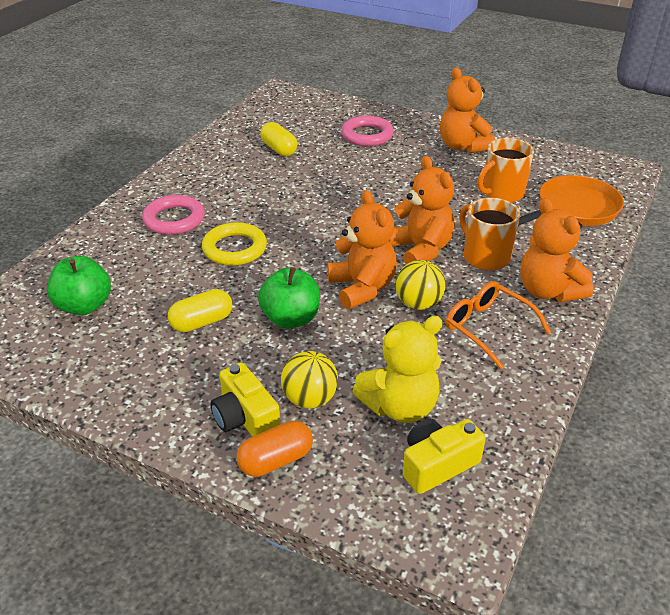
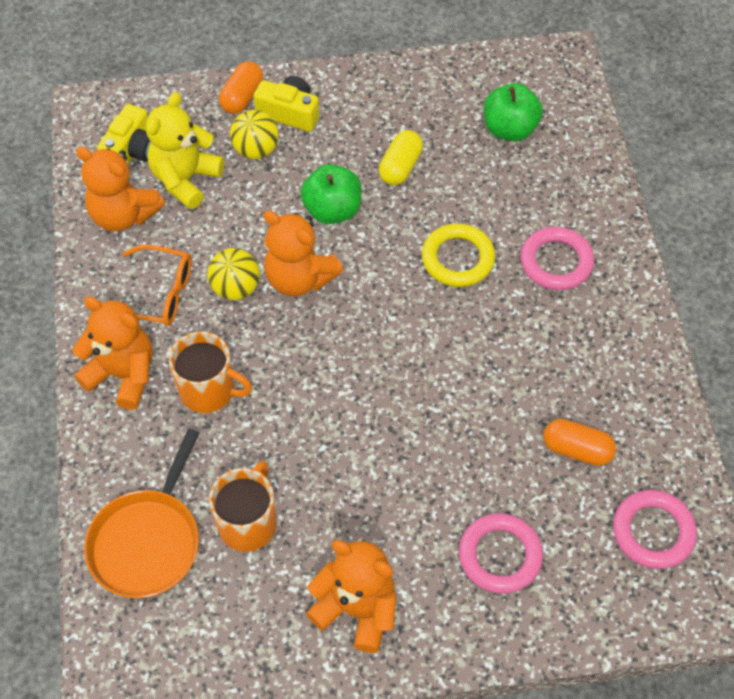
camera: 145 degrees right, 20 degrees up
(279, 149) = (577, 449): yellow capsule -> orange capsule
(280, 116) = (653, 532): none -> pink ring
(421, 250) = (279, 362): orange teddy bear -> orange teddy bear (123, 215)

